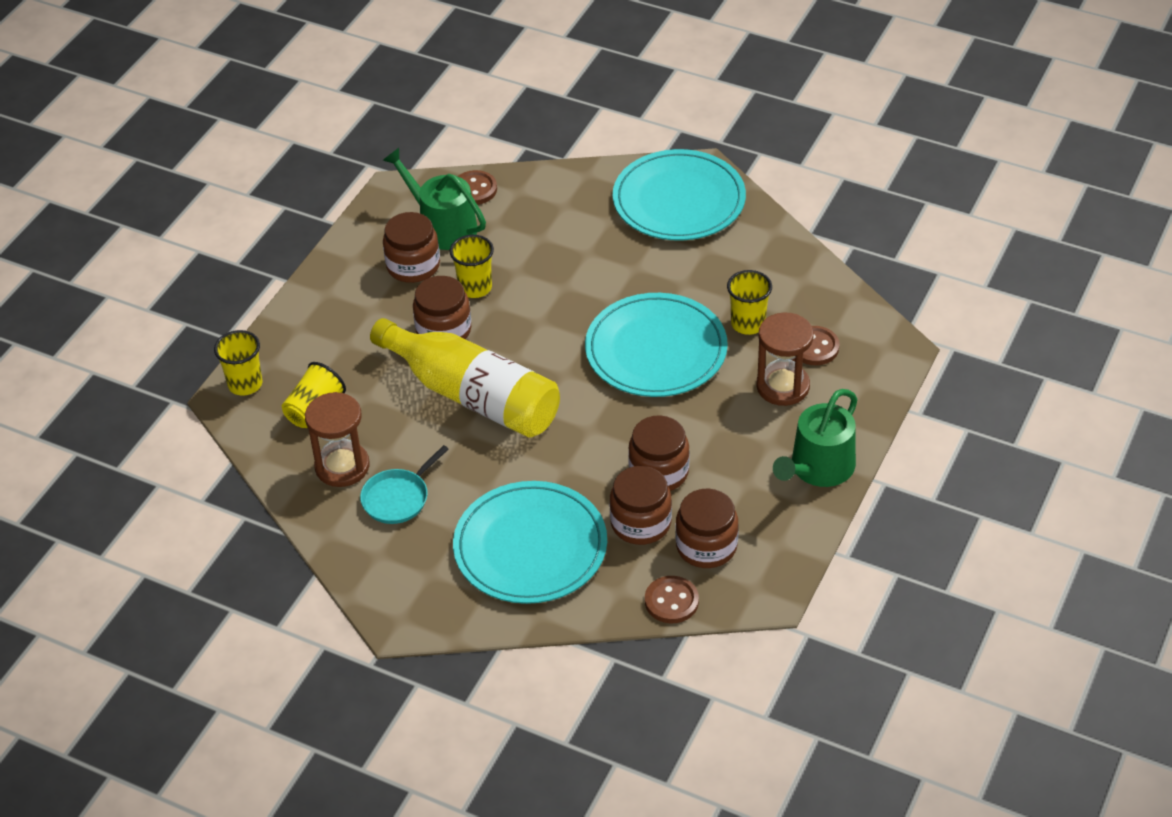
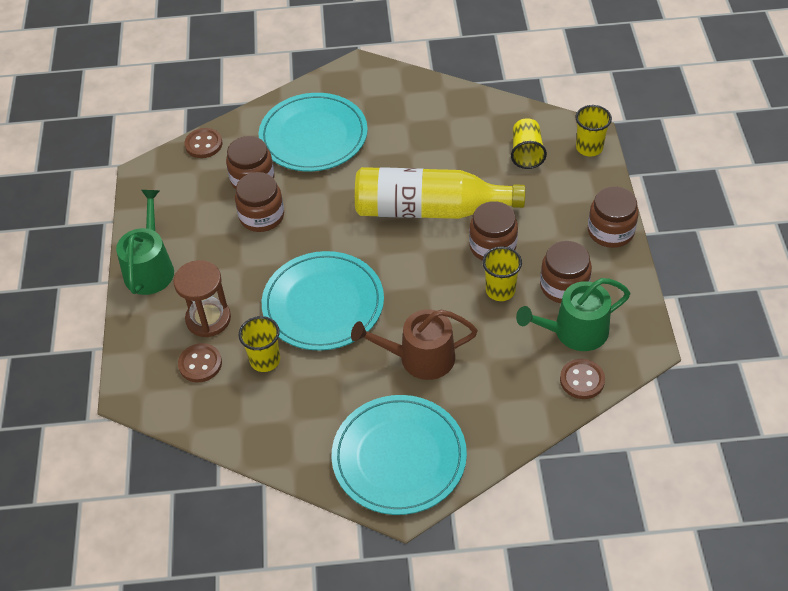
camera: 150 degrees right, 5 degrees up
(342, 466) = (473, 128): brown hourglass -> none
(398, 498) = (420, 126): turquoise pan -> none
(442, 226) = (575, 331): green watering can -> green watering can turned 150 degrees clockwise
(600, 264) = (420, 358): none -> brown watering can
(706, 546) = (200, 184): brown jar -> brown jar (610, 231)

